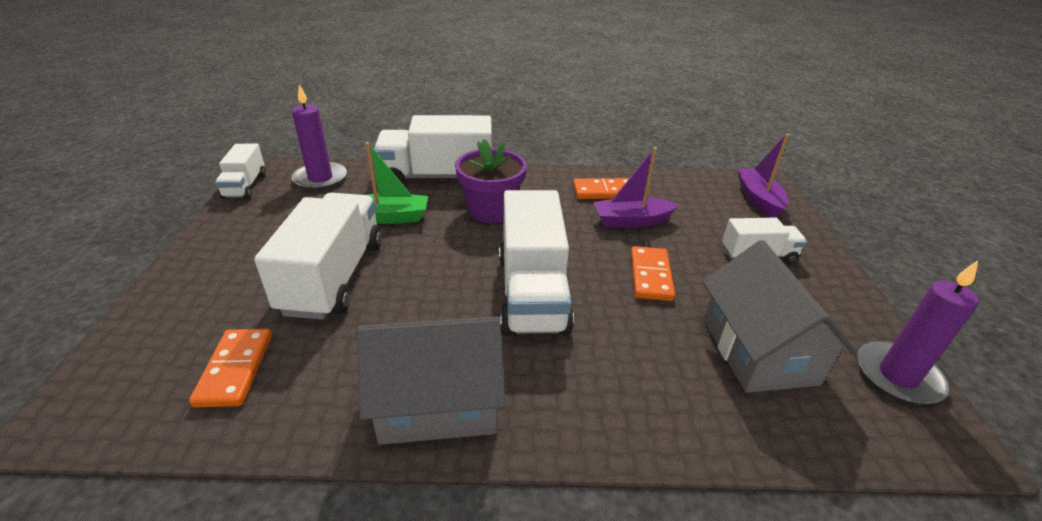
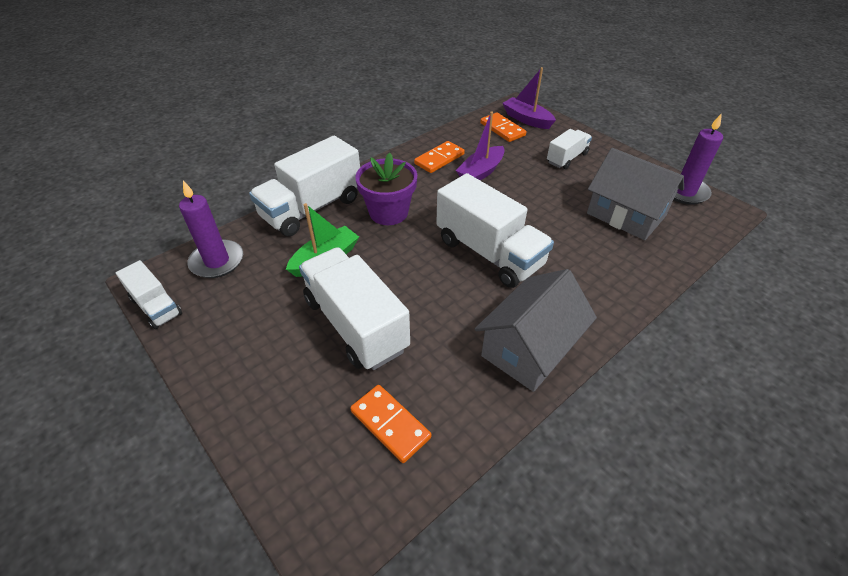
camera: 40 degrees left, 10 degrees up
(650, 276) = (534, 203): orange domino -> orange domino (502, 129)

